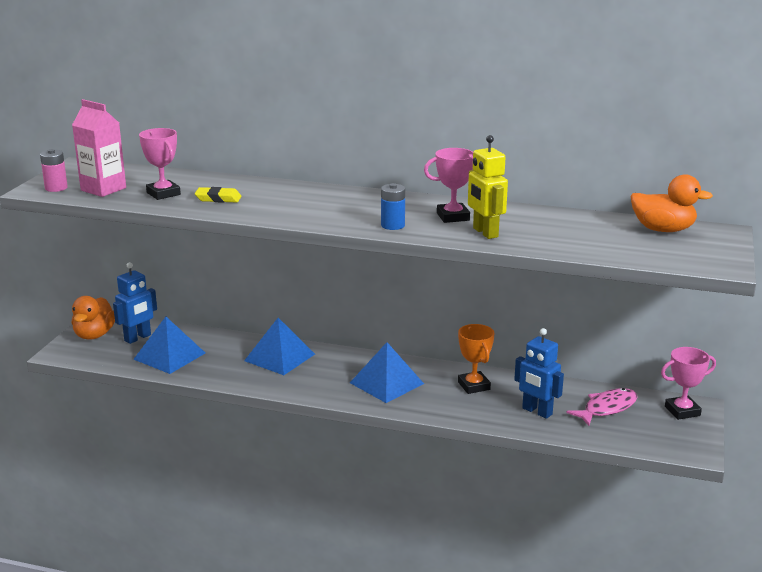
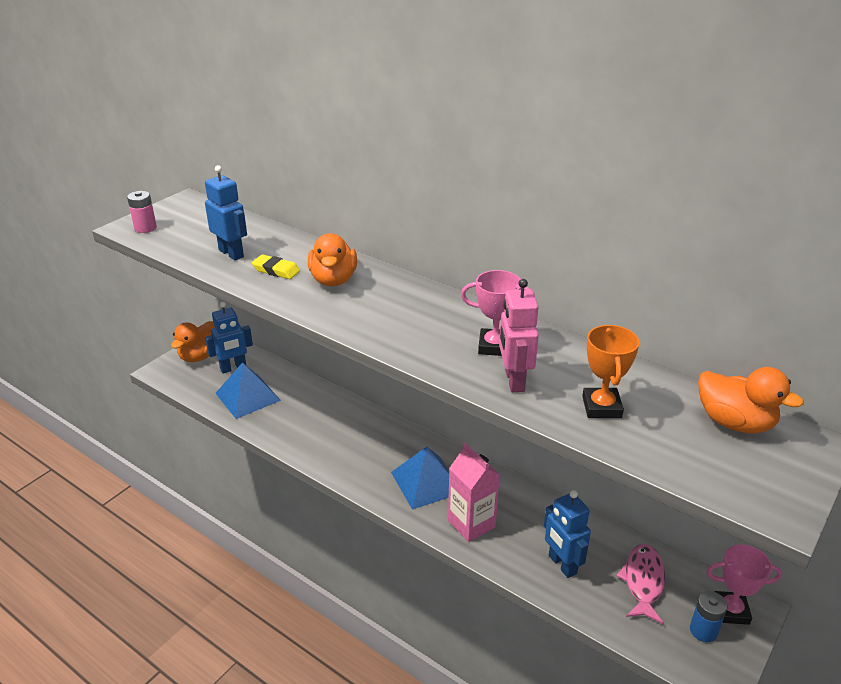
camera: 20 degrees right, 10 degrees up
(103, 189) = (184, 237): pink carton -> pink carton (471, 524)
(163, 193) = (231, 253): pink trophy -> blue robot
(278, 197) = (333, 280): none -> orange duck
(279, 357) = (343, 422): blue pyramid -> none
(392, 225) = (420, 347): blue battery -> blue battery (703, 631)
(474, 386) = (512, 509): orange trophy -> orange trophy (601, 407)
(485, 233) = (514, 381): yellow robot -> pink robot
(607, 408) = (643, 581): pink fish -> pink fish turned 60 degrees counterclockwise

